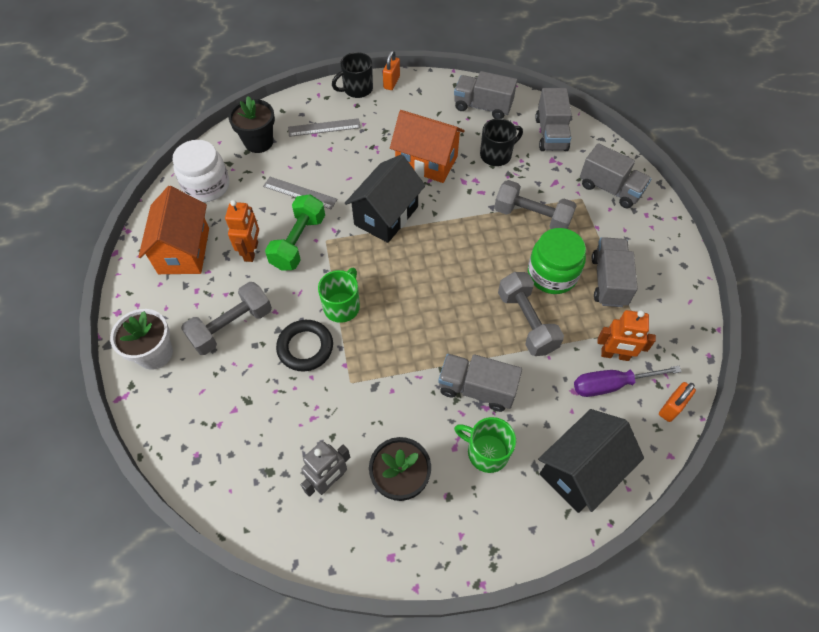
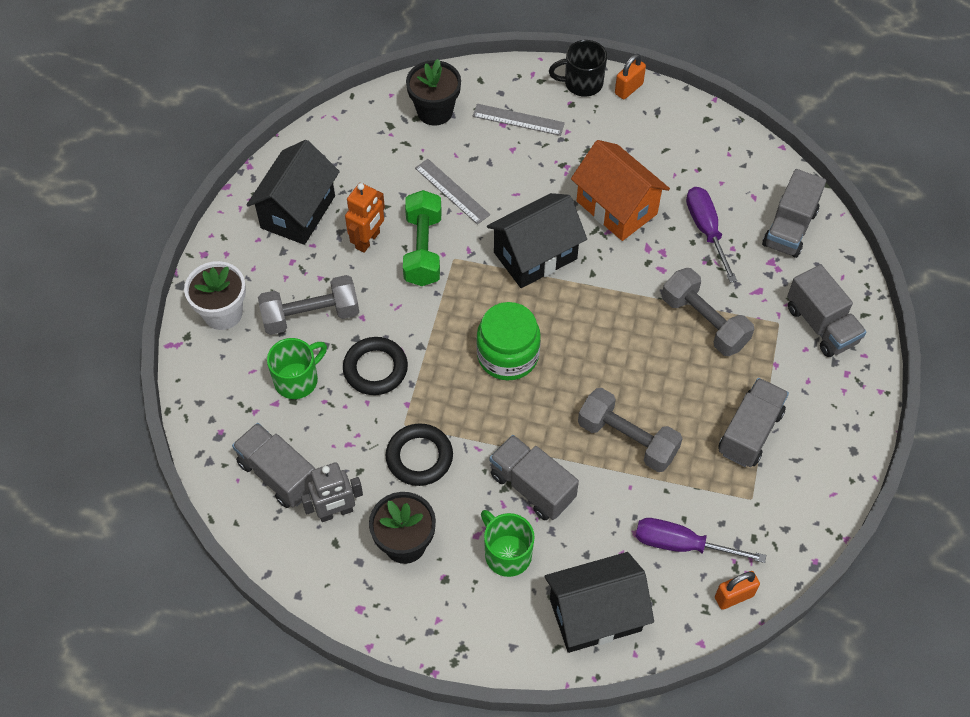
camera: 25 degrees right, 0 degrees up
(184, 251) = (298, 212): orange house -> black house
(207, 186) = (354, 144): white jar -> none
(298, 242) = (423, 249): green dumbbell -> green dumbbell turned 45 degrees counterclockwise
(342, 306) = (435, 340): green mug -> green mug (297, 379)
(376, 404) = (419, 457): none -> black ring
(482, 107) = (724, 161): grey truck -> grey truck (278, 474)
(496, 155) = (706, 230): black mug -> purple screwdriver
(526, 322) = (627, 439): grey dumbbell -> grey dumbbell turned 60 degrees counterclockwise
(552, 274) = (688, 398): green jar -> green jar (508, 355)
(615, 355) = (705, 515): orange robot -> none

